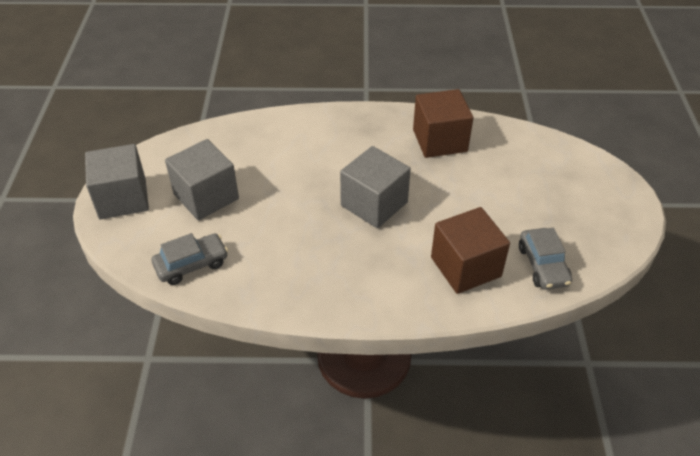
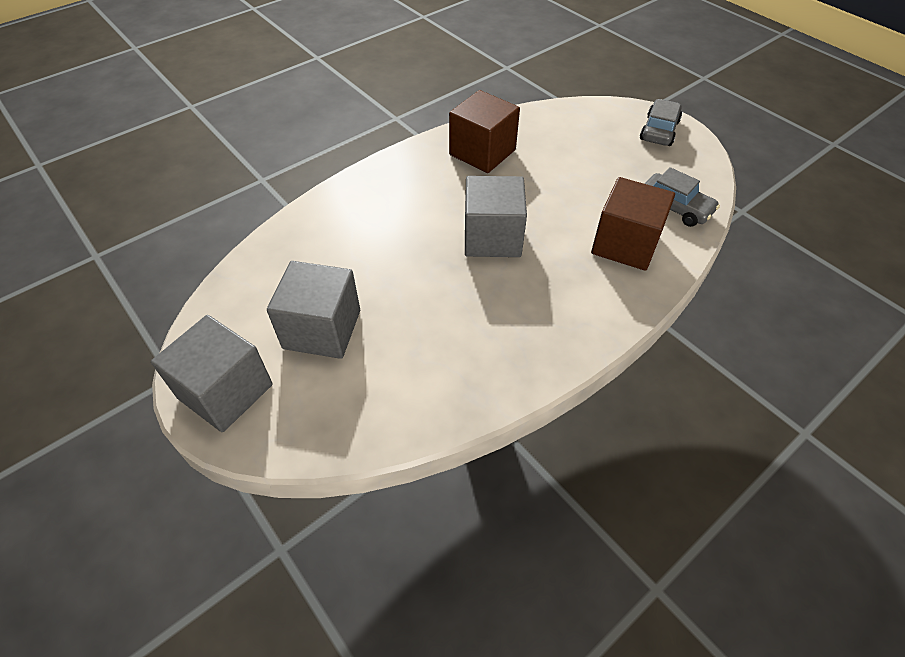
camera: 40 degrees left, 5 degrees up
(192, 265) = (388, 407): grey car -> grey car (659, 131)

